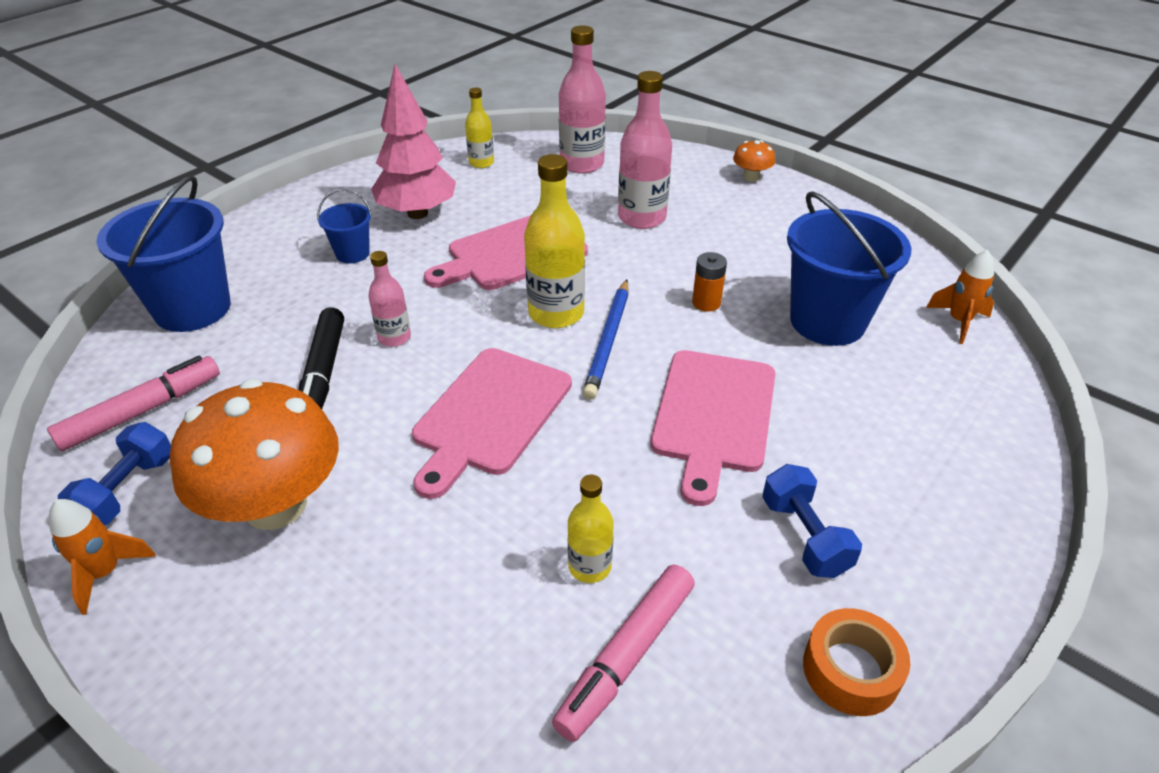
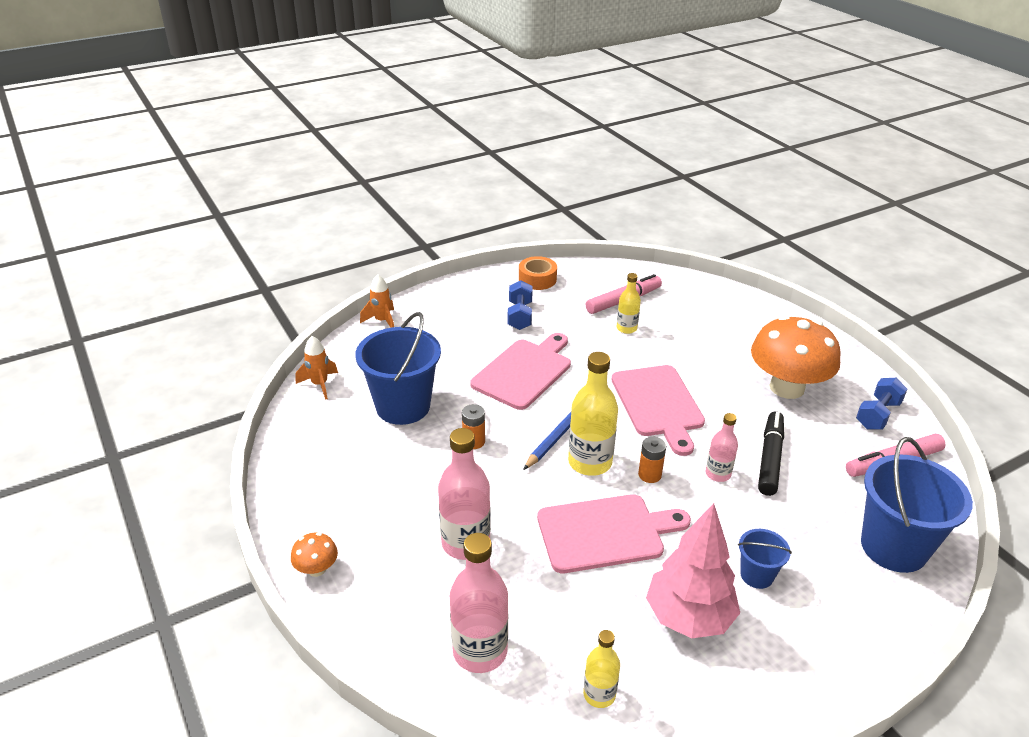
camera: 160 degrees left, 5 degrees down
(105, 573) = (869, 378): orange rocket -> orange rocket (382, 321)
(479, 317) = (649, 475): none -> orange battery
(490, 415) = (658, 404): pink cutting board -> pink cutting board turned 120 degrees clockwise

